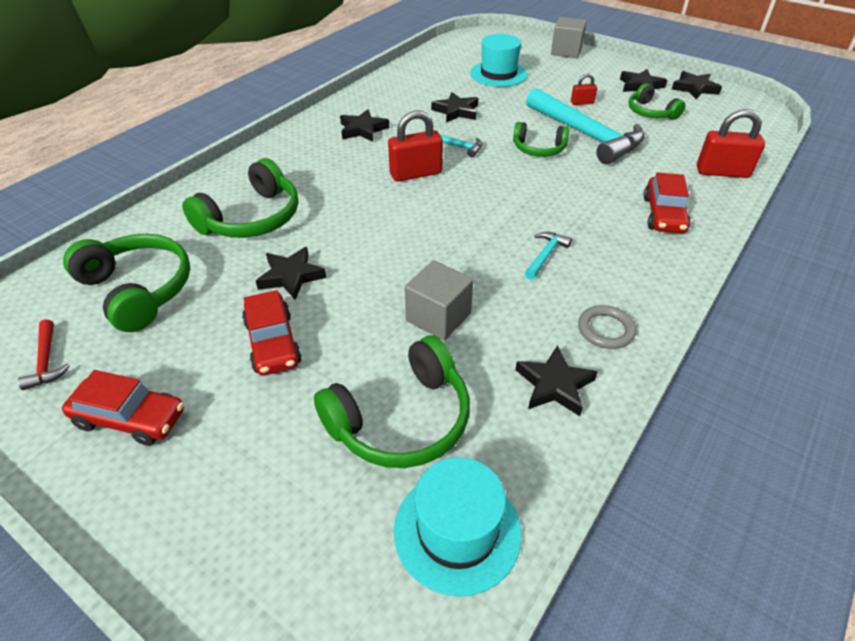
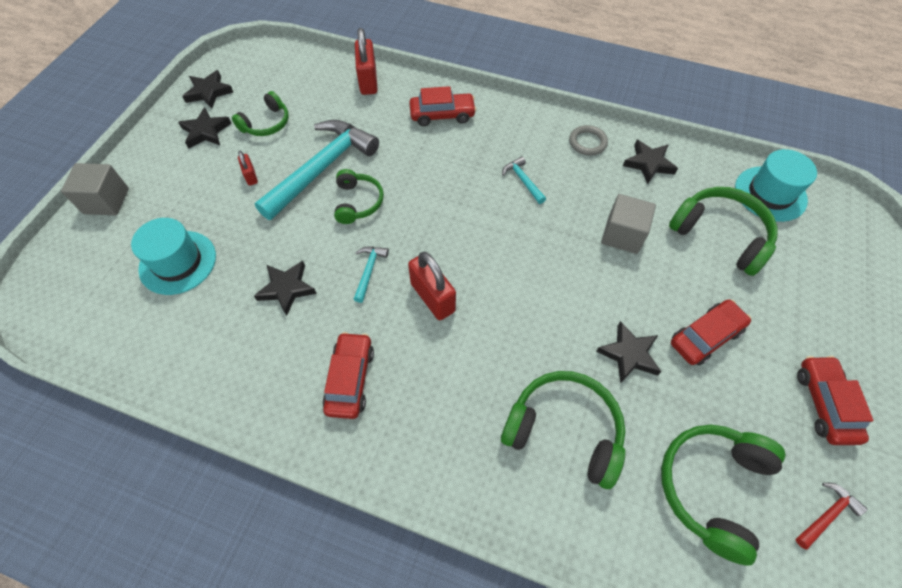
camera: 105 degrees left, 15 degrees up
(363, 129) = (350, 379): black star -> red car
(545, 255) = (523, 180): turquoise hammer -> turquoise hammer turned 45 degrees clockwise

